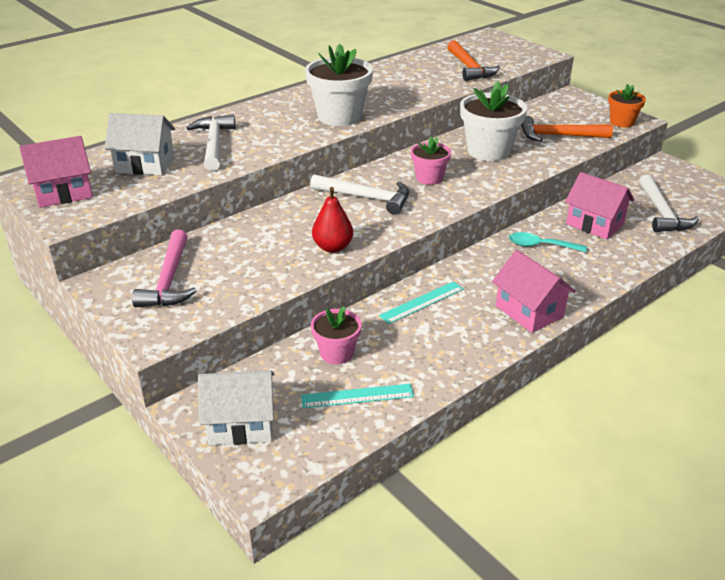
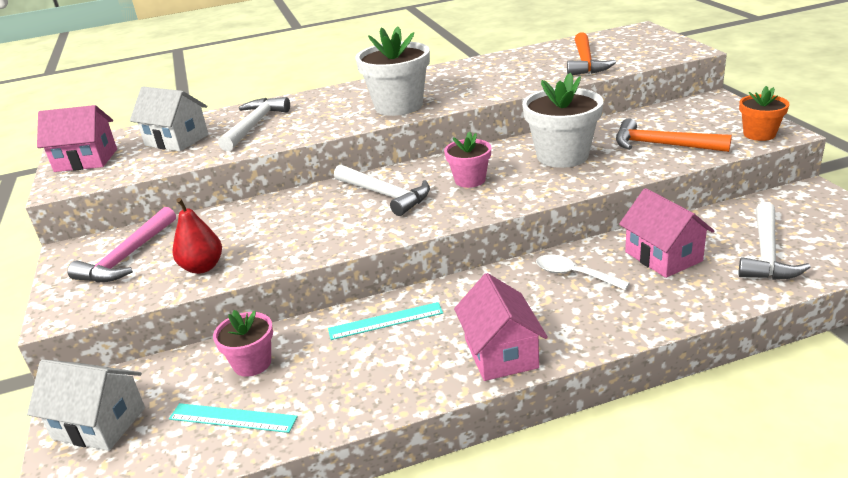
camera: 25 degrees right, 5 degrees down
(332, 247) = (305, 244): red pear -> red pear (202, 267)
(540, 246) = (574, 274): turquoise spoon -> white spoon

